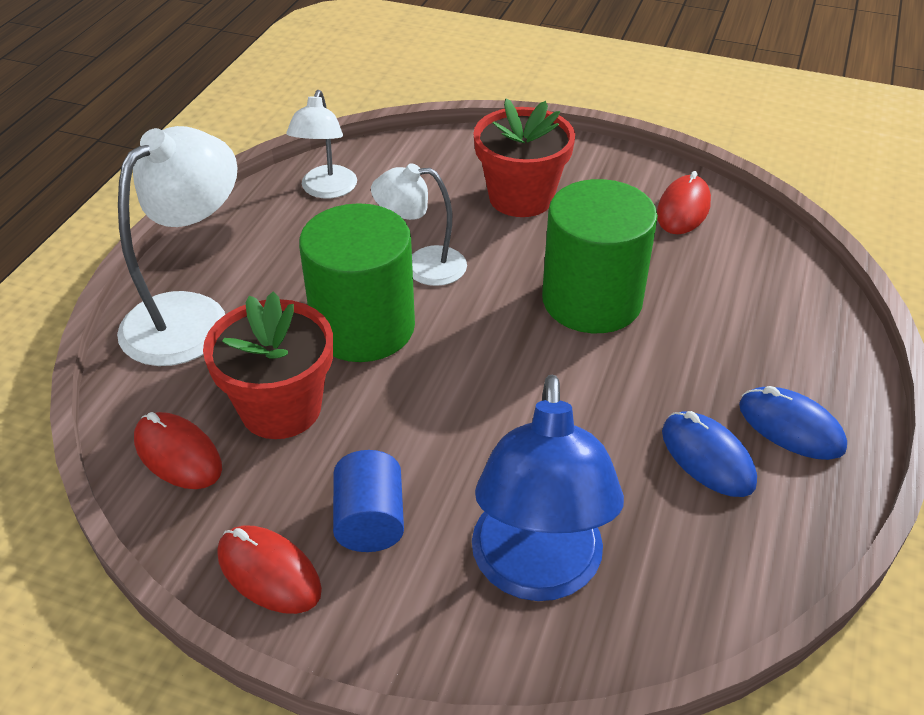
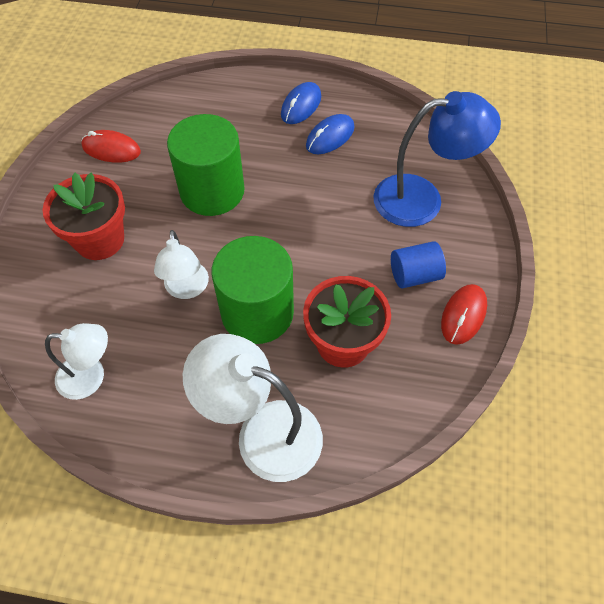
camera: 100 degrees left, 15 degrees up
(178, 454) = (396, 392): red mouse -> none

